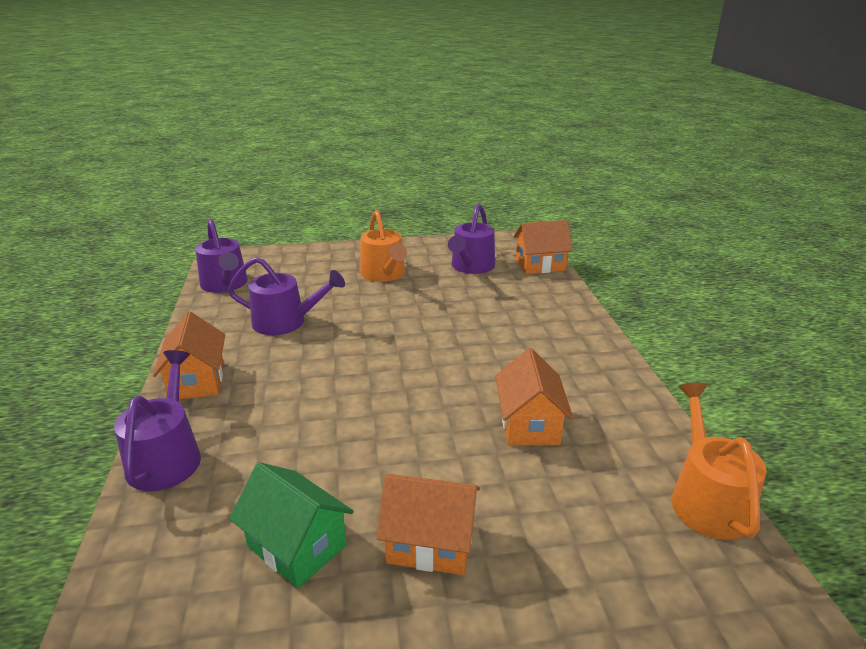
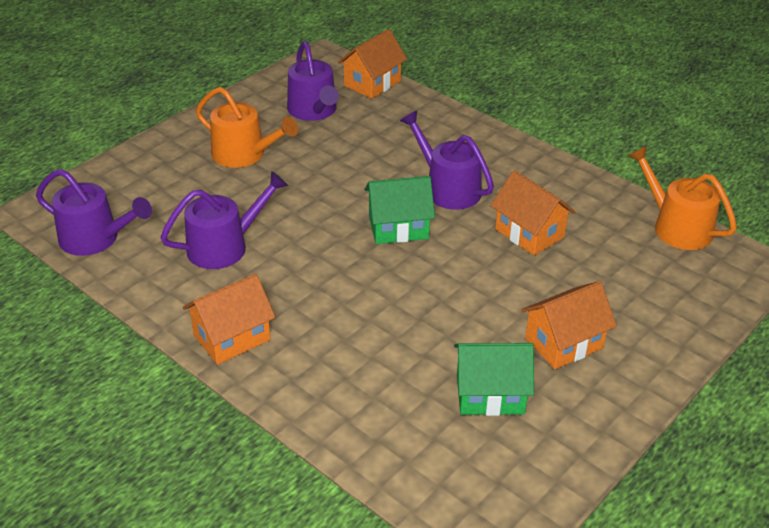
camera: 40 degrees left, 10 degrees up
(167, 457) = (310, 402): purple watering can -> purple watering can (448, 188)
(197, 381) = (232, 337): orange house -> orange house turned 75 degrees counterclockwise
(421, 366) = (398, 227): none -> green house

